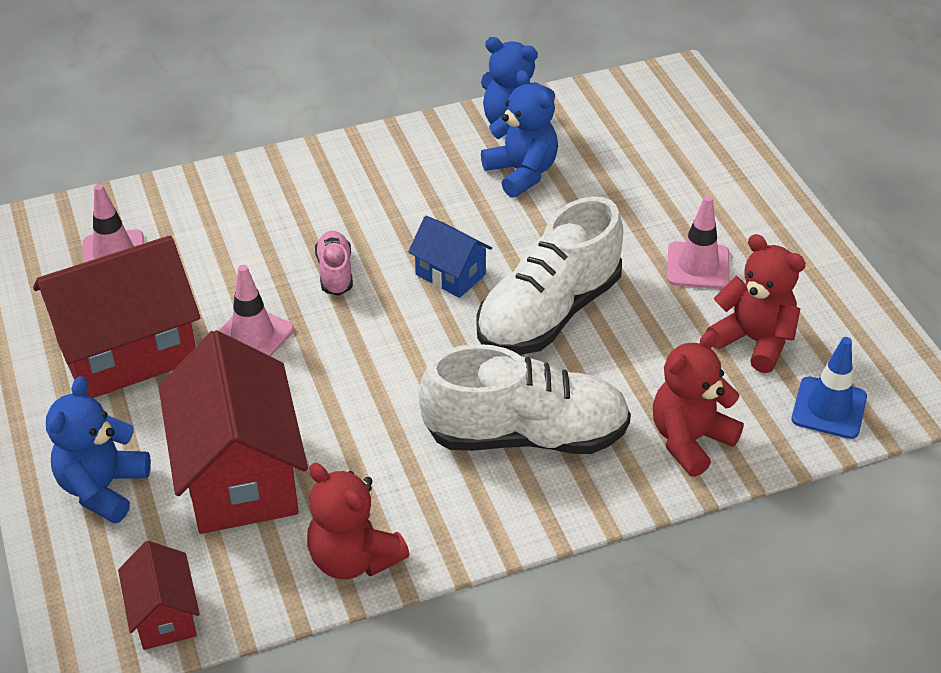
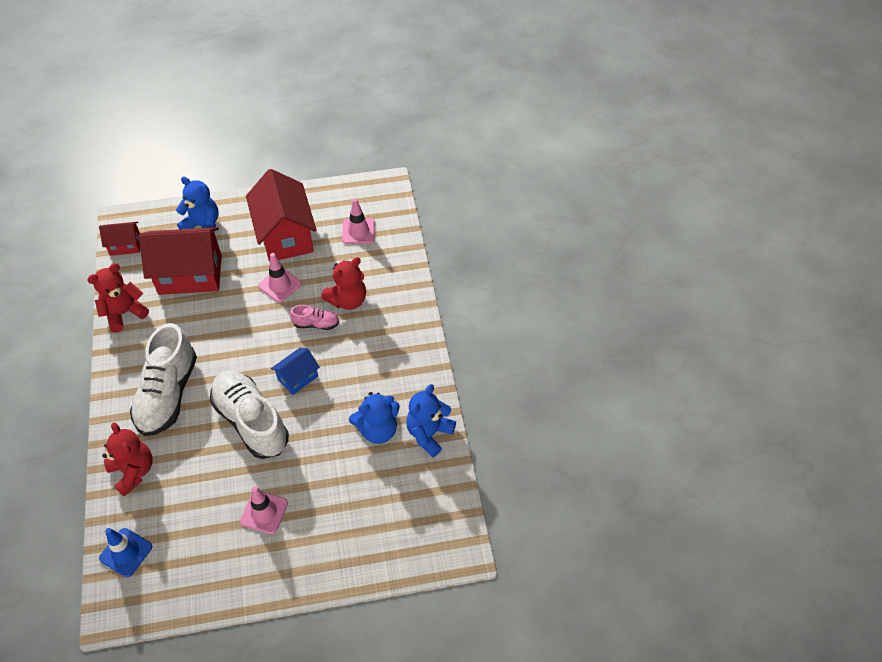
camera: 100 degrees right, 10 degrees up
(754, 341) = (192, 526): red teddy bear -> red teddy bear (348, 300)

